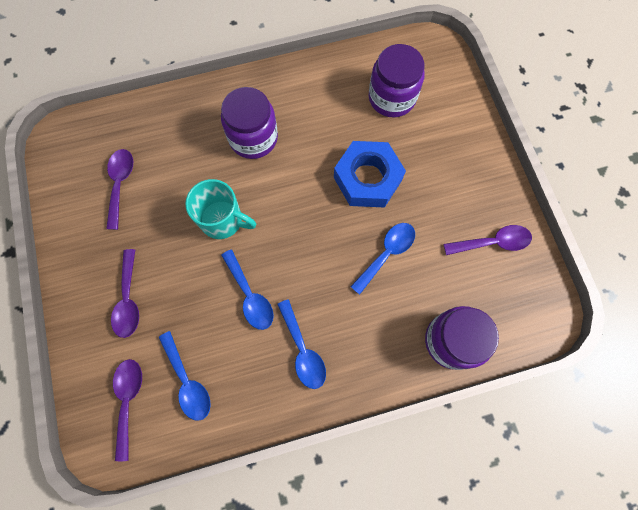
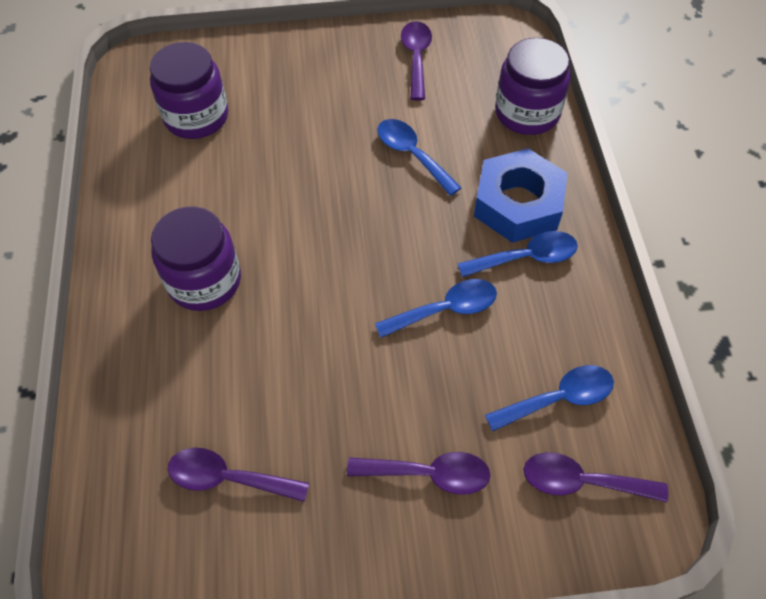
camera: 80 degrees left, 15 degrees down
(223, 220) = (326, 333): turquoise mug -> none
(367, 179) = (306, 159): blue nut -> blue nut (518, 204)

